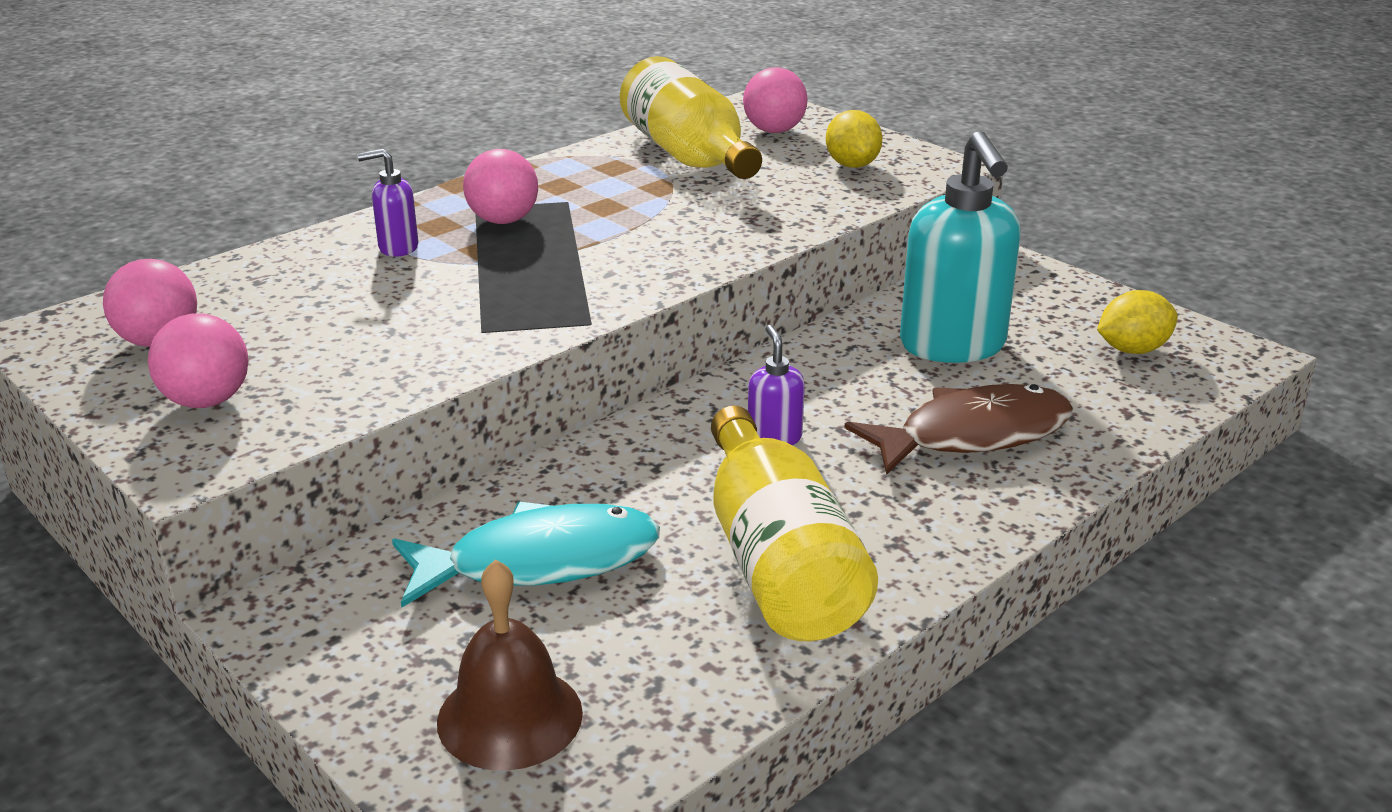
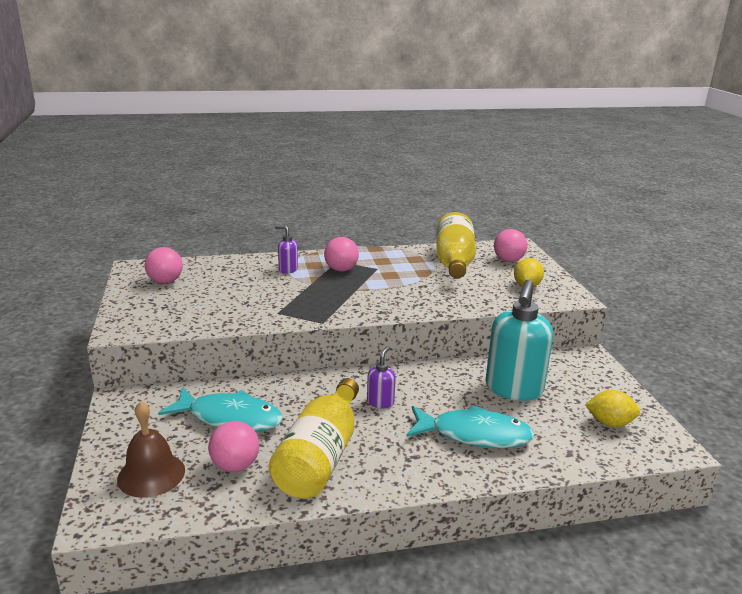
camera: 30 degrees right, 5 degrees down
(207, 401) = (153, 309): pink ball -> pink ball (235, 465)
(973, 435) = (474, 434): brown fish -> turquoise fish

